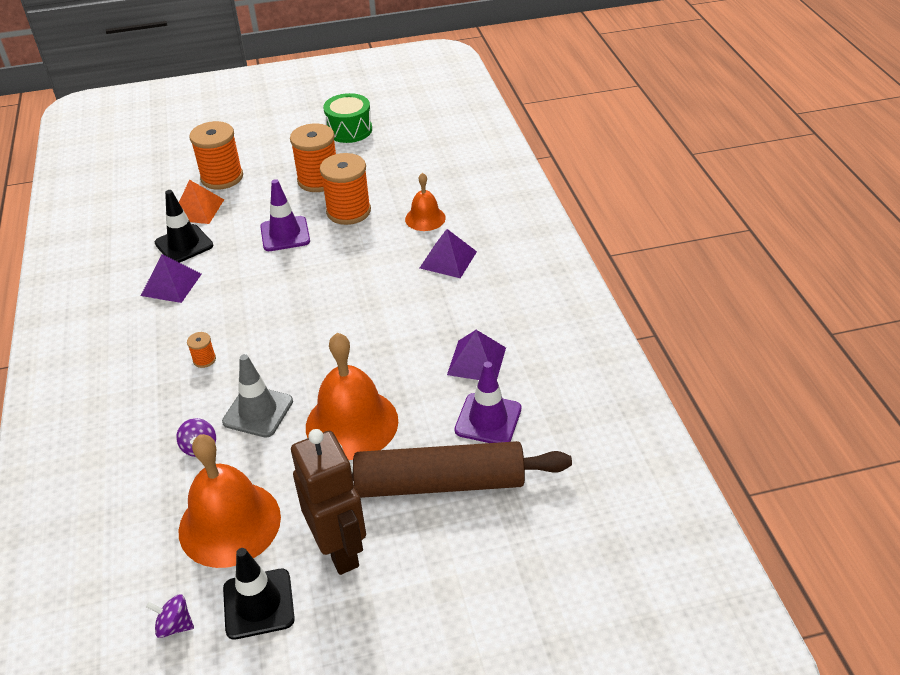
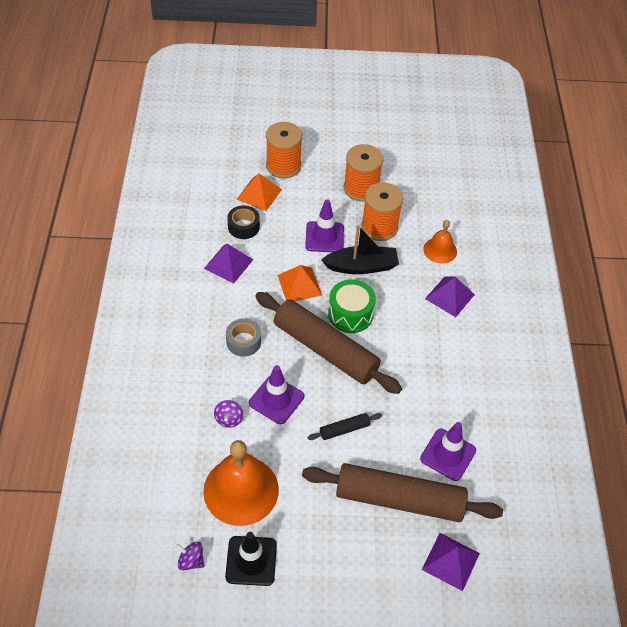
camera: 10 degrees right, 10 degrees up
(184, 244) = (243, 227): black traffic cone -> black tape
(204, 359) = (243, 341): orange spool -> grey tape
(258, 411) = (276, 400): grey traffic cone -> purple traffic cone
(264, 287) = (299, 285): none -> orange pyramid
(310, 344) = (325, 349): none -> brown rolling pin
(336, 253) = (361, 266): none -> black boat
(340, 549) = (316, 534): brown robot -> none
(349, 130) = (396, 141): green drum -> green drum (350, 314)
(352, 423) = (344, 429): orange bell -> black rolling pin
(476, 361) = (451, 399): purple pyramid -> purple pyramid (450, 561)

